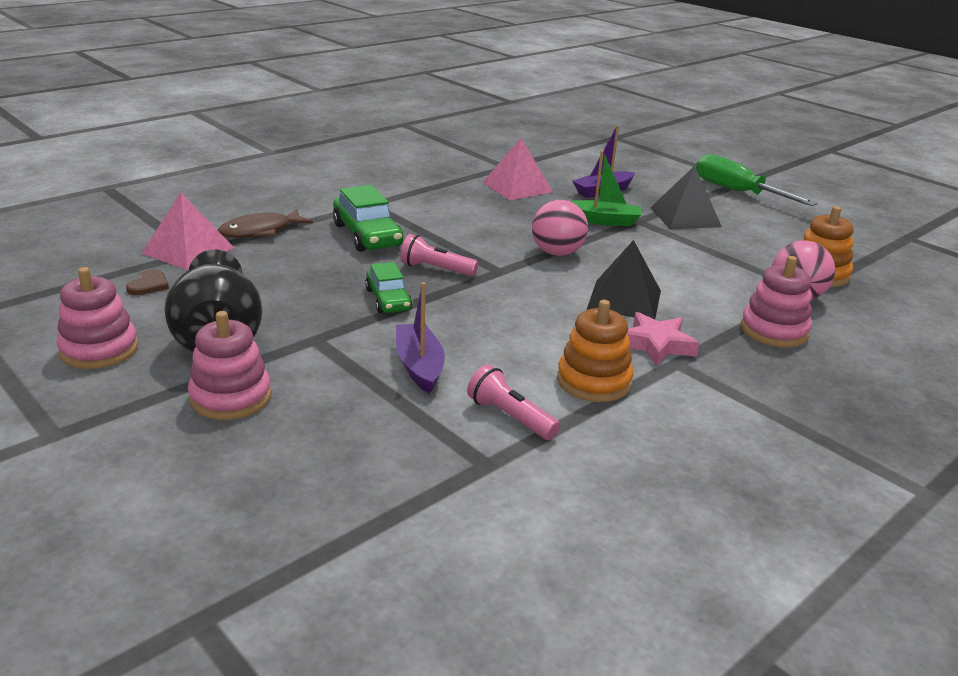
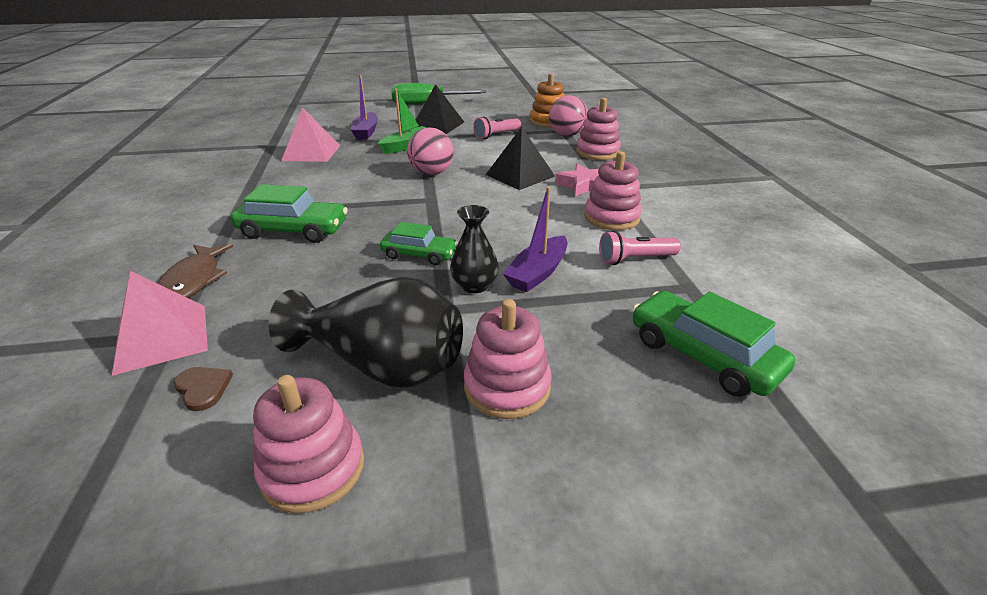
camera: 55 degrees left, 5 degrees up
(358, 494) = (703, 355): none -> green car
(364, 341) = (474, 285): none -> black vase
(419, 366) = (538, 273): purple boat -> purple boat turned 75 degrees counterclockwise
(436, 269) = (396, 221): pink flashlight -> pink flashlight (496, 135)
(594, 381) = (611, 217): orange stacking toy -> pink stacking toy

